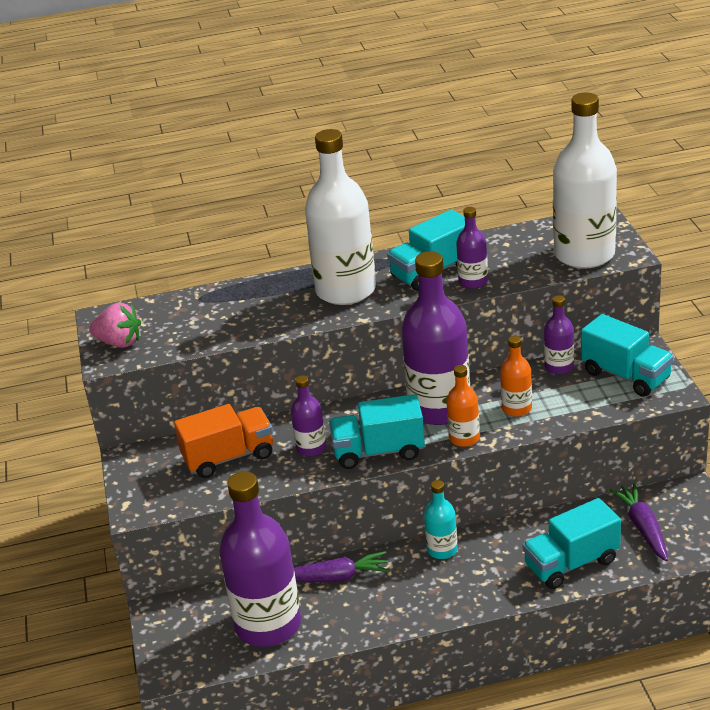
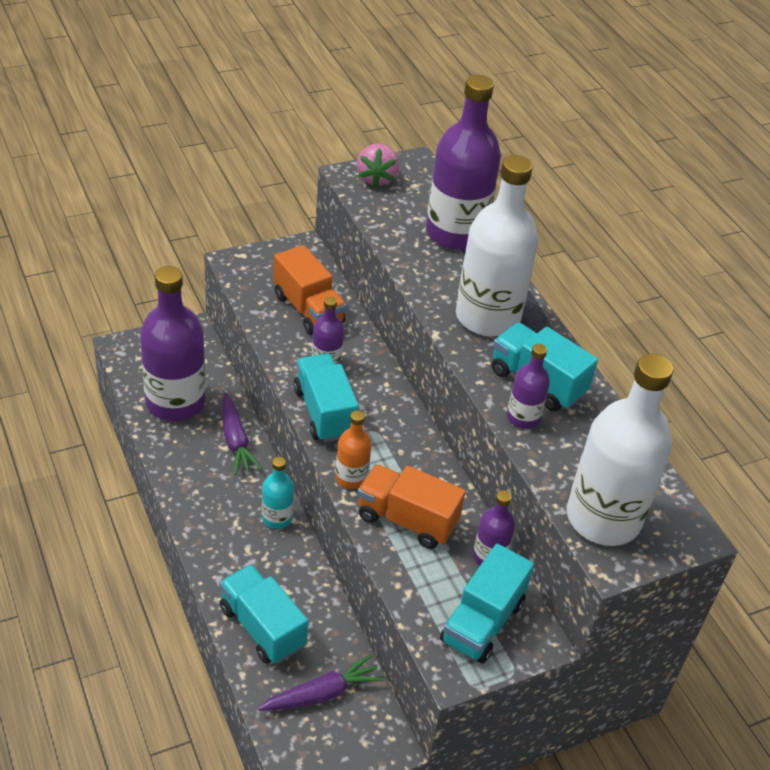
camera: 70 degrees right, 10 degrees up
(439, 408) = (399, 454): purple bottle -> purple bottle (455, 233)
(516, 408) = (406, 520): orange bottle -> orange truck

